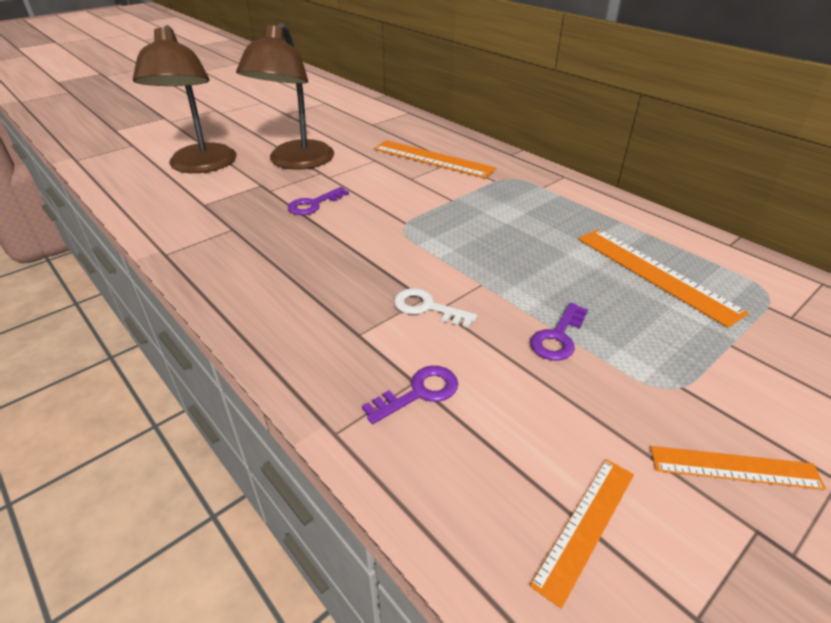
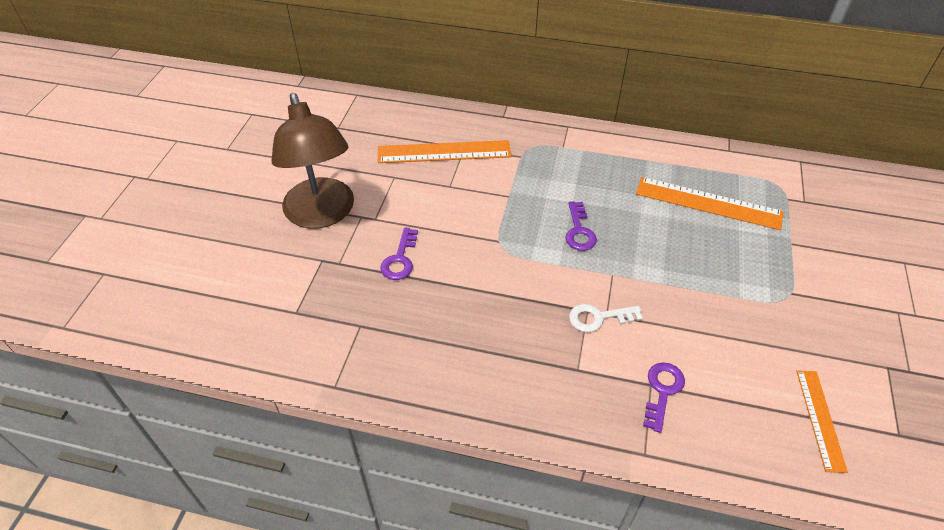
camera: 35 degrees left, 10 degrees up
(201, 166) = (228, 266): brown lamp -> none
(558, 337) = (699, 294): purple key -> purple key (579, 231)
(734, 468) = (853, 335): orange ruler -> none

